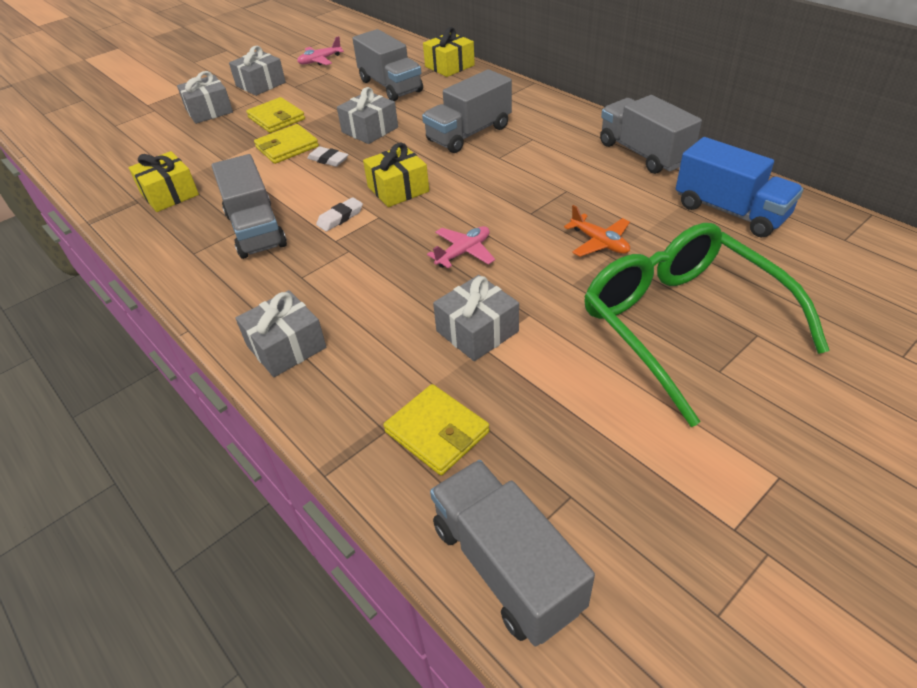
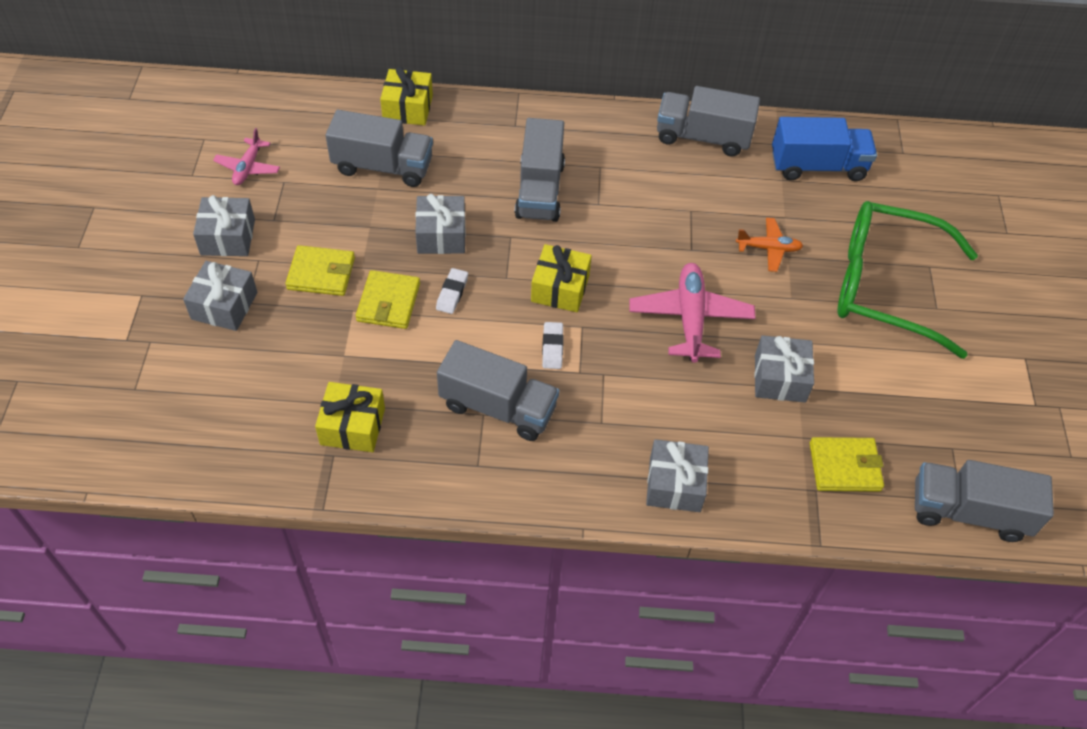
camera: 50 degrees left, 10 degrees up
(328, 160) = (452, 293): white eraser -> white eraser turned 60 degrees counterclockwise
(463, 252) = (690, 318): pink plane -> pink plane, size x1.72

